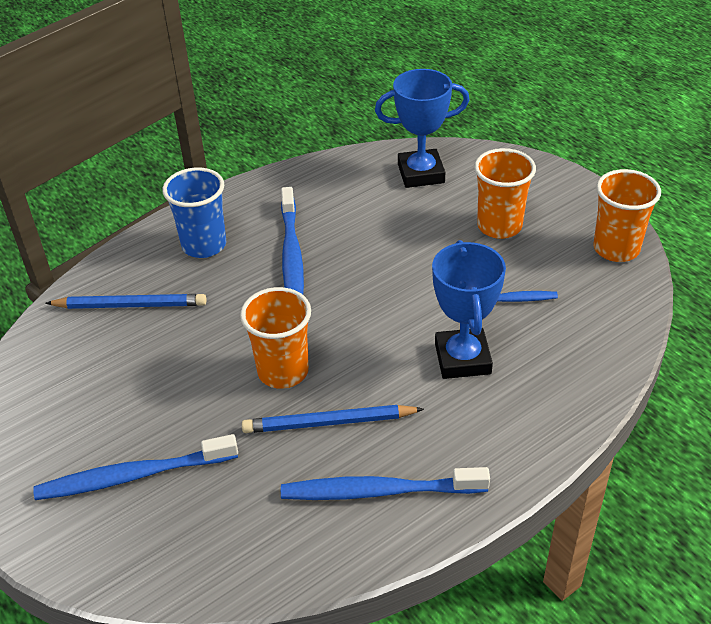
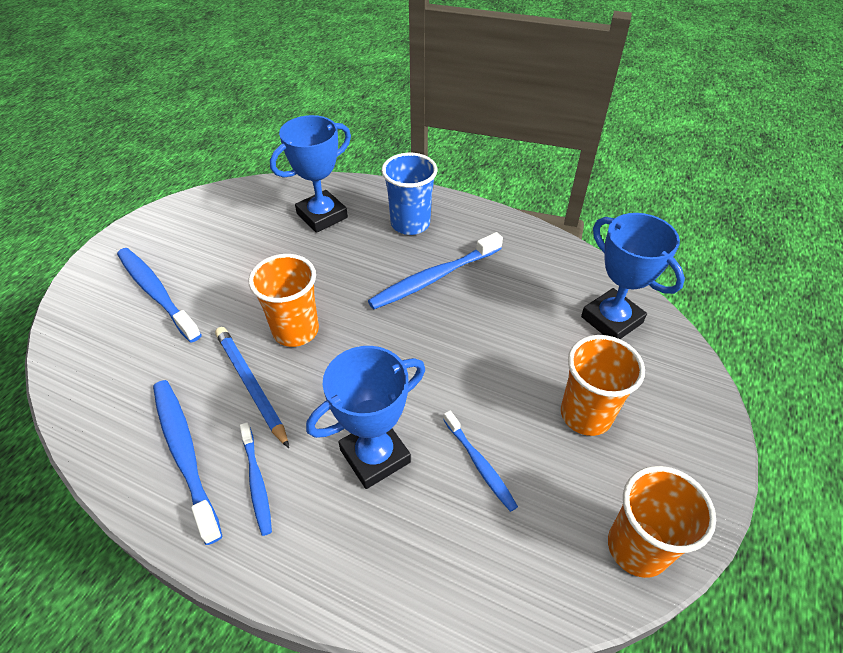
camera: 60 degrees right, 5 degrees up
(130, 305) = (322, 216): blue pencil -> blue trophy
(442, 444) = (256, 481): none -> blue toothbrush

